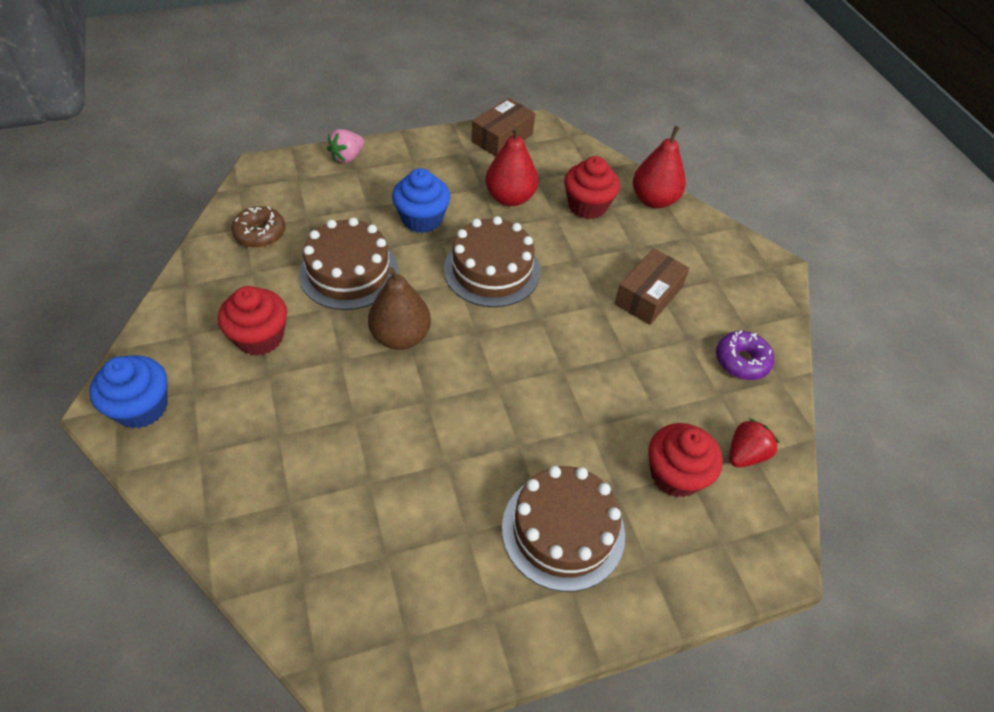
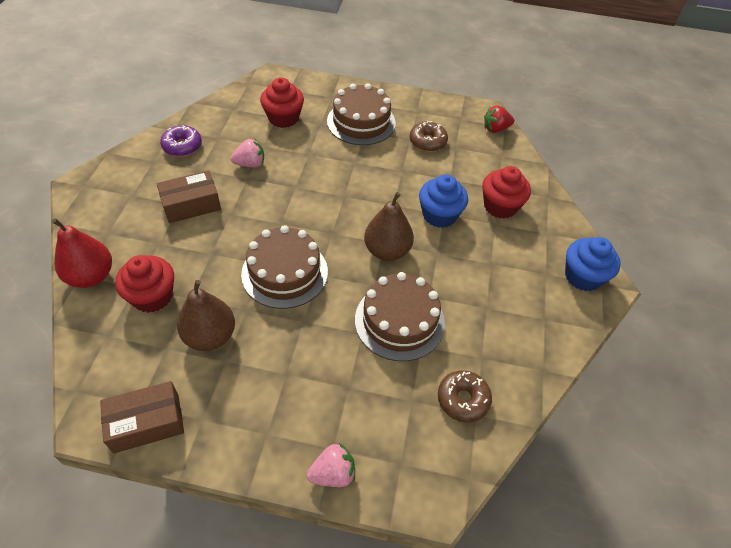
camera: 150 degrees left, 0 degrees up
(260, 337) = (490, 293): red cupcake -> red cupcake (500, 206)
(422, 219) = (306, 349): blue cupcake -> blue cupcake (439, 215)
(436, 543) = (427, 142): none -> brown donut
(510, 198) = (210, 336): red pear -> brown pear
(642, 375) = (250, 164): none -> pink strawberry
(745, 454) = (238, 111): red strawberry -> red strawberry (495, 129)

